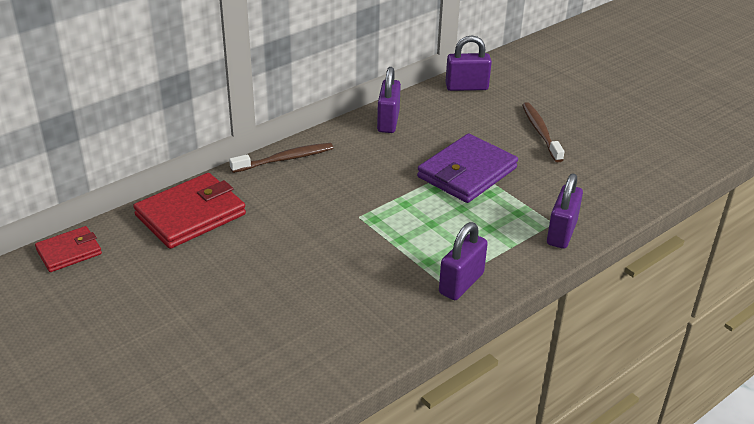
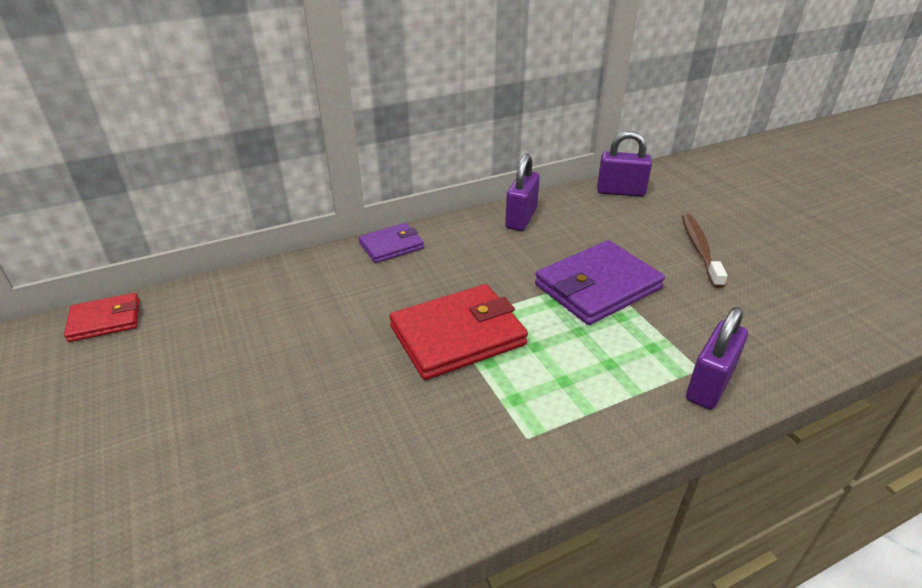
camera: 15 degrees right, 0 degrees up
(190, 215) = (258, 295): red wallet -> red wallet (457, 336)
(285, 159) = (391, 246): brown toothbrush -> purple wallet
(461, 283) = (551, 440): purple padlock -> none

